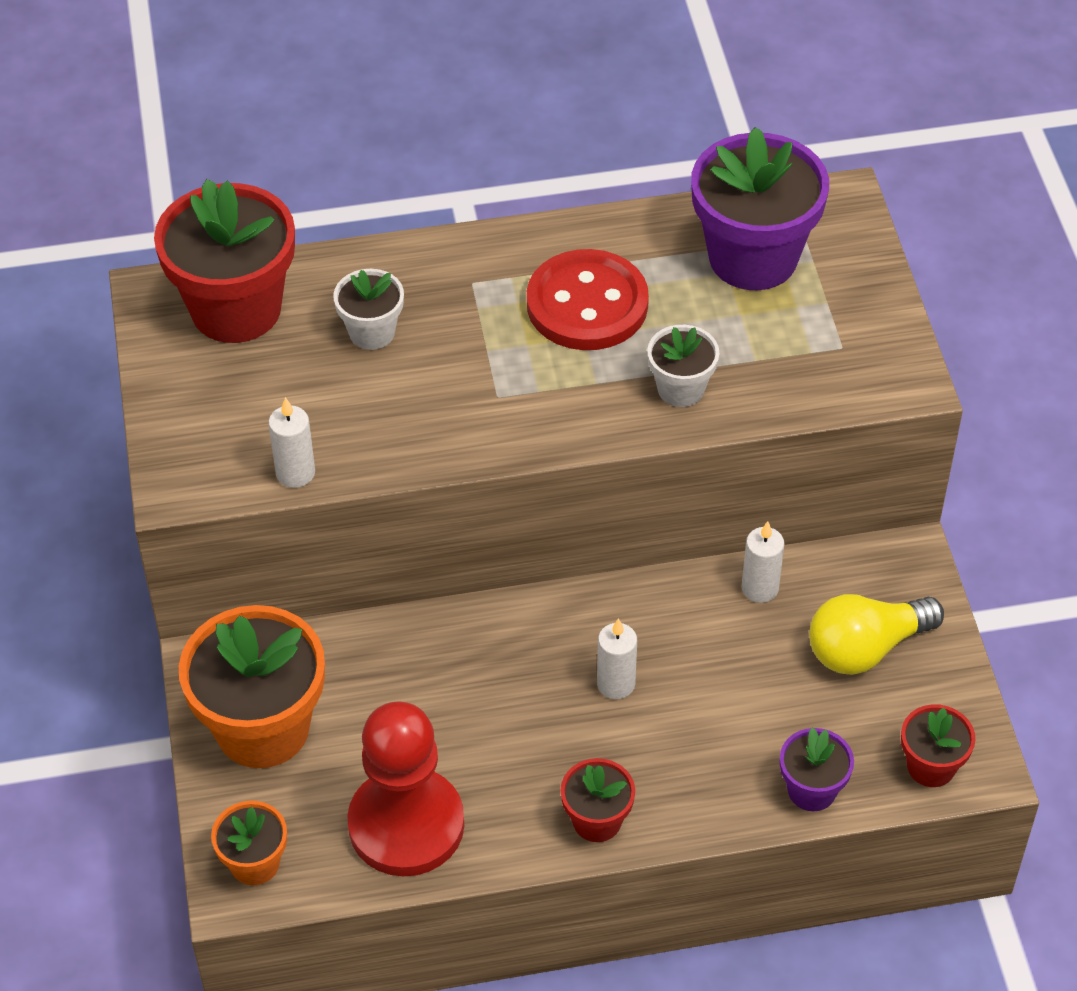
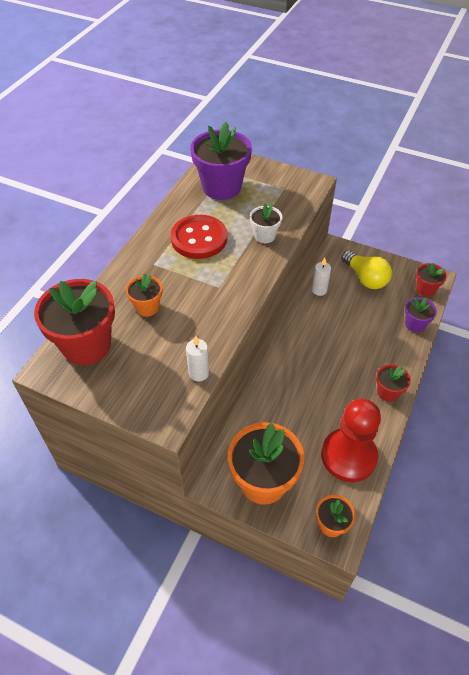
camera: 55 degrees left, 0 degrees up
(372, 332) = (147, 307): white flower pot -> orange flower pot
(616, 684) = (330, 352): white candle -> none
(866, 648) = (365, 278): yellow light bulb -> yellow light bulb turned 45 degrees counterclockwise

